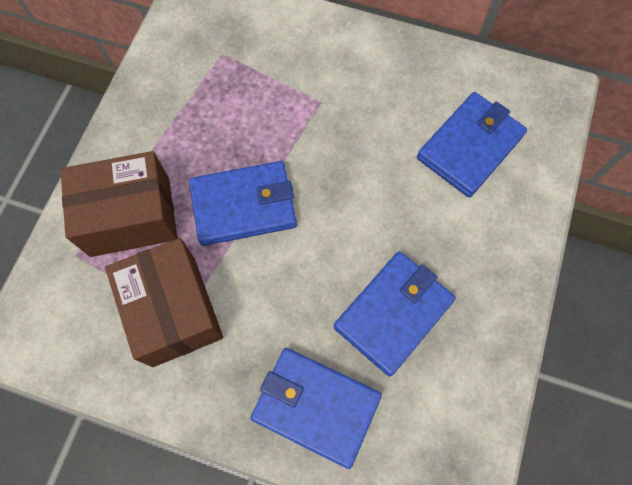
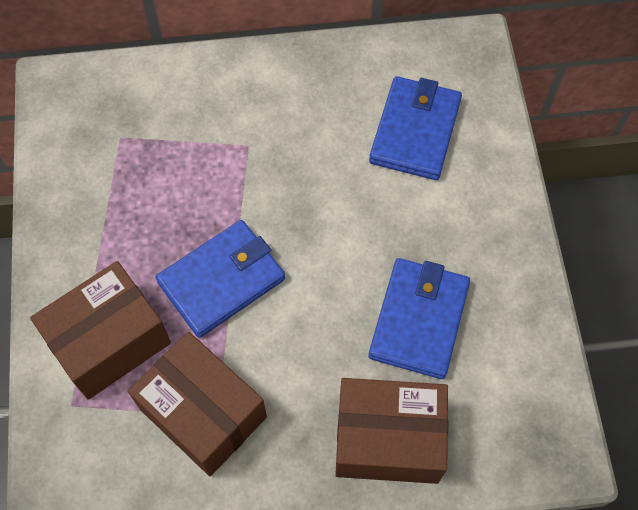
camera: 25 degrees left, 5 degrees down
(315, 407) = (388, 439): blue wallet -> brown box

